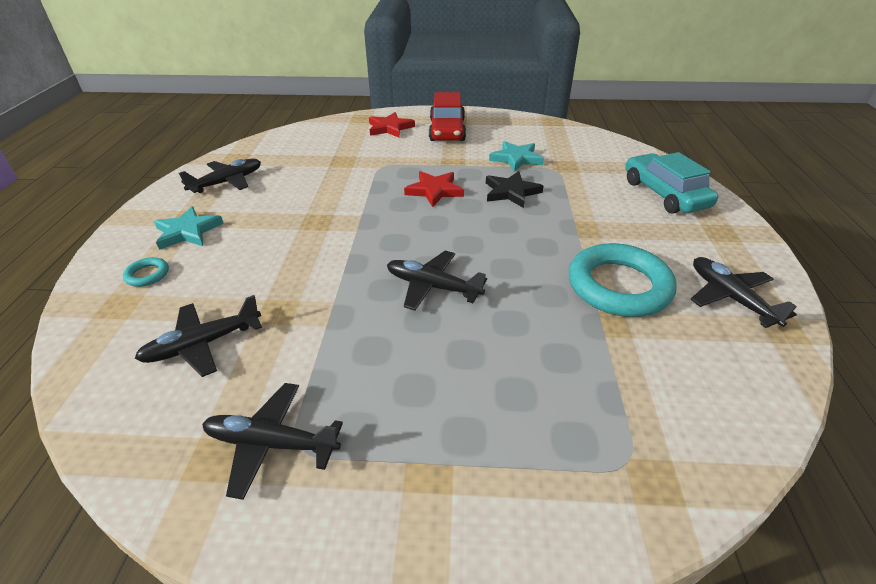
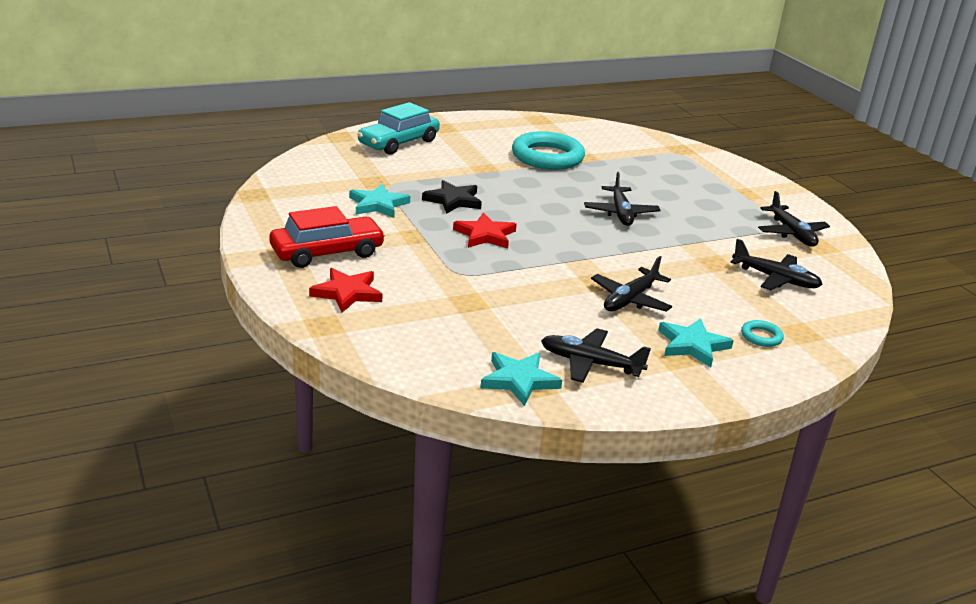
camera: 120 degrees left, 10 degrees down
(244, 155) = (519, 380): none -> turquoise star
(730, 298) = (523, 129): black plane -> black plane (630, 299)

